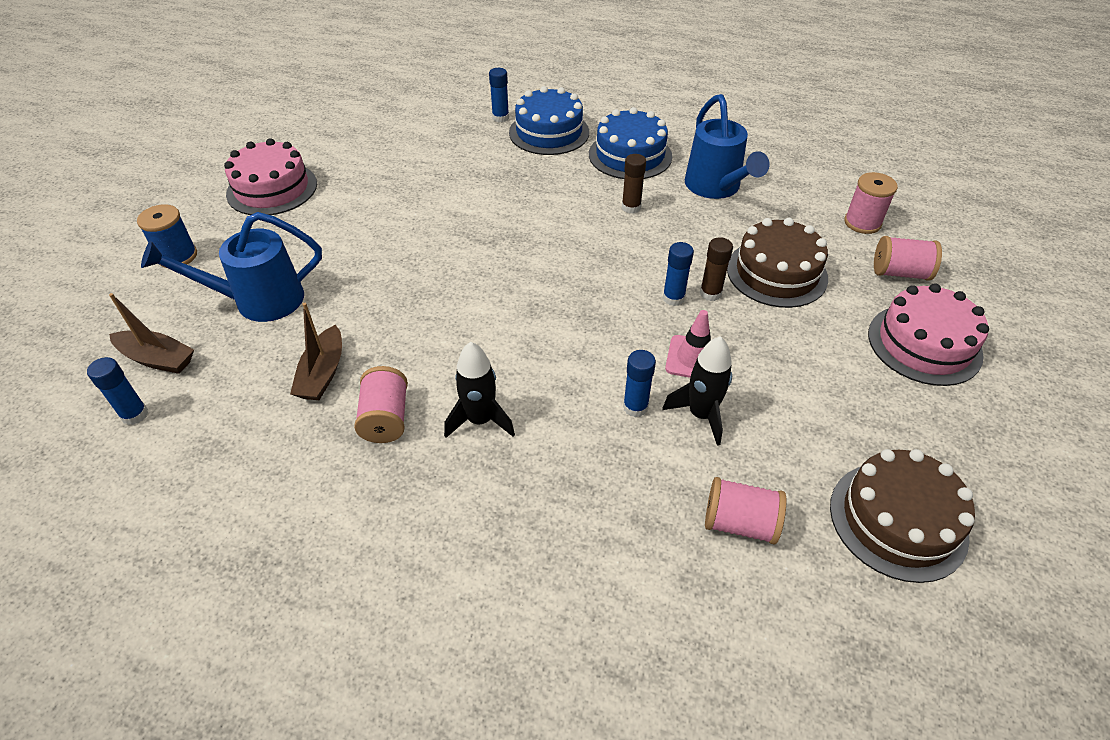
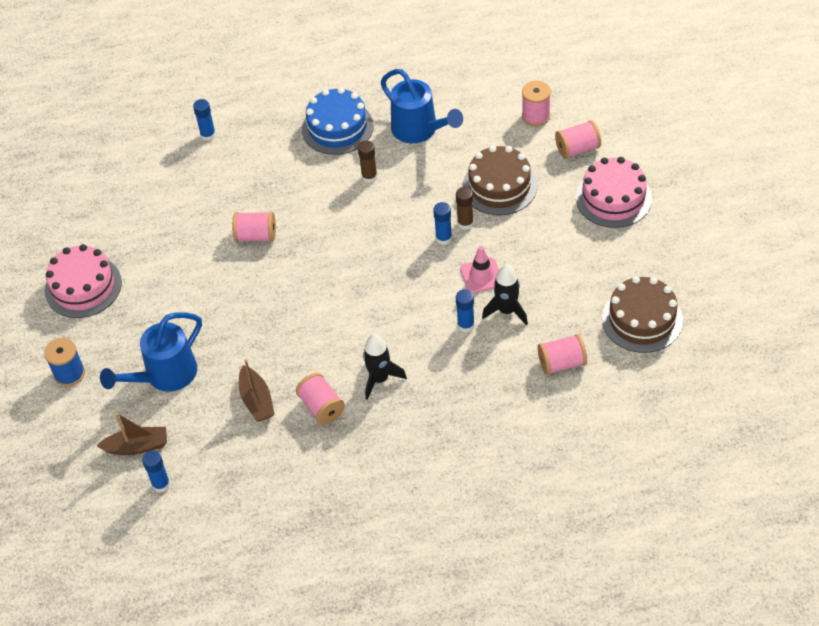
camera: 25 degrees left, 5 degrees up
(471, 213) = (256, 236): none -> pink spool
(549, 132) = (259, 133): blue cake -> none

